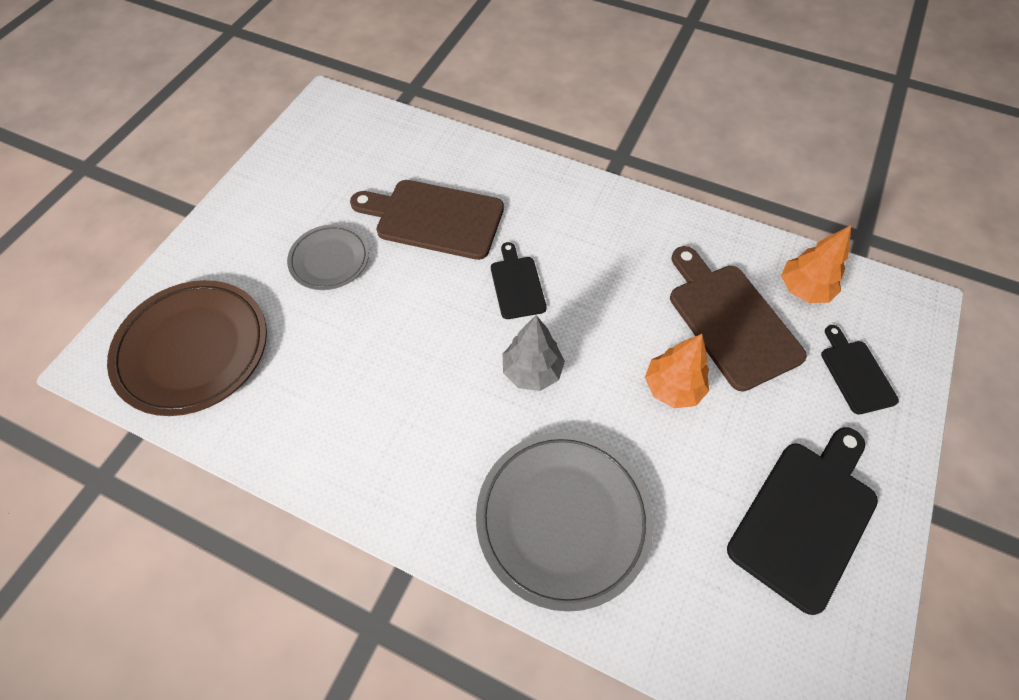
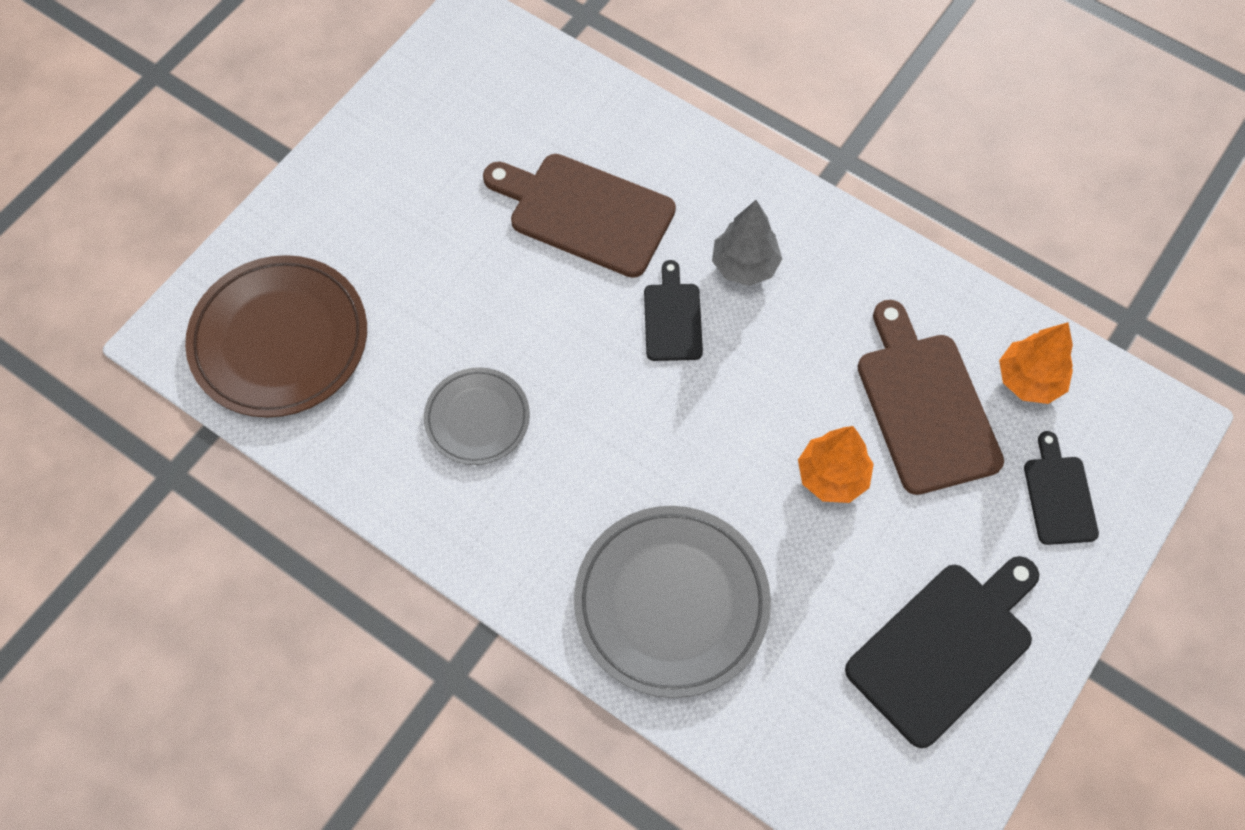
camera: 10 degrees right, 5 degrees up
(329, 260) = (449, 250): grey plate -> grey plate (477, 418)
(532, 371) = (670, 429): grey tree -> grey tree (744, 265)

